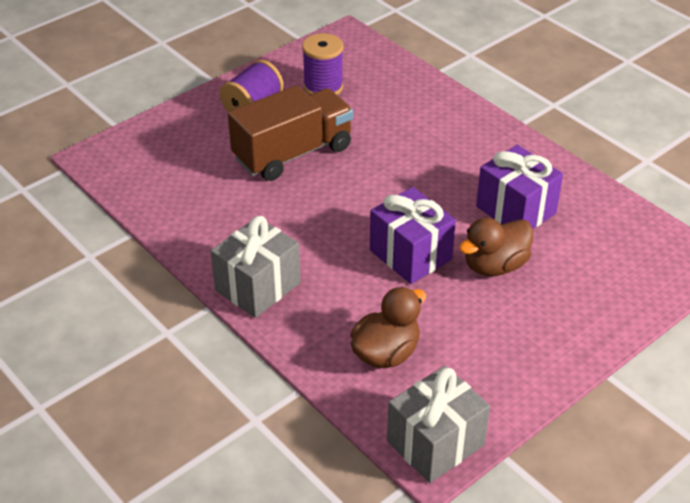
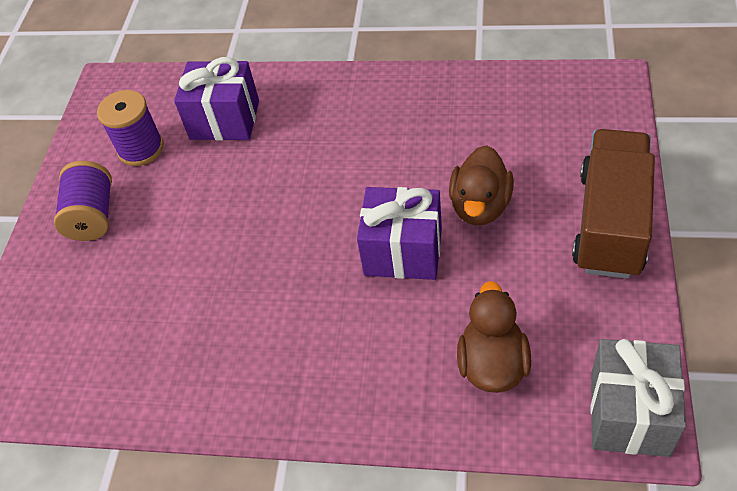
camera: 35 degrees left, 10 degrees up
(258, 287) = (307, 397): grey gift -> none
(293, 153) = (186, 235): brown truck -> brown truck (610, 223)
(516, 210) = (437, 143): purple gift -> purple gift (225, 120)

